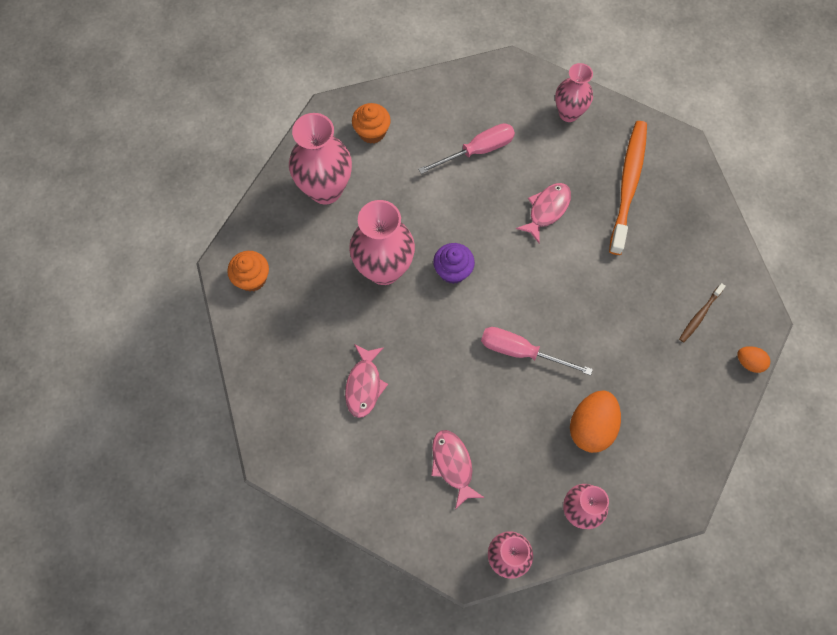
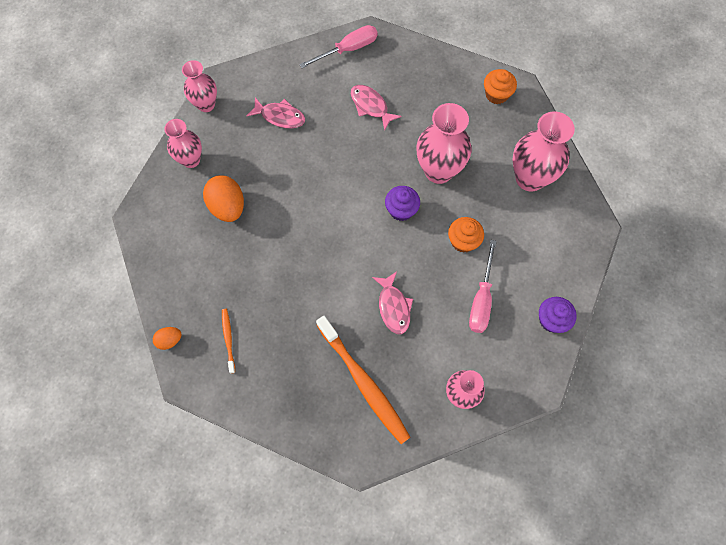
camera: 130 degrees right, 0 degrees up
(372, 132) = (555, 240): orange cupcake -> orange cupcake (463, 241)
(447, 91) = (551, 320): none -> purple cupcake
(521, 351) = (310, 206): pink screwdriver -> pink screwdriver (348, 49)
(700, 315) = (228, 339): brown toothbrush -> orange toothbrush

